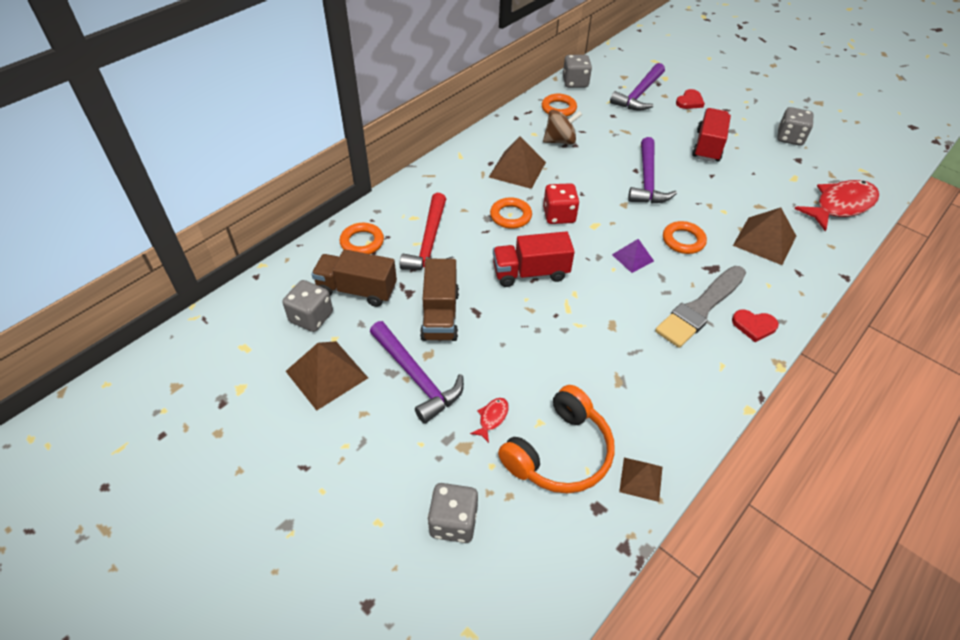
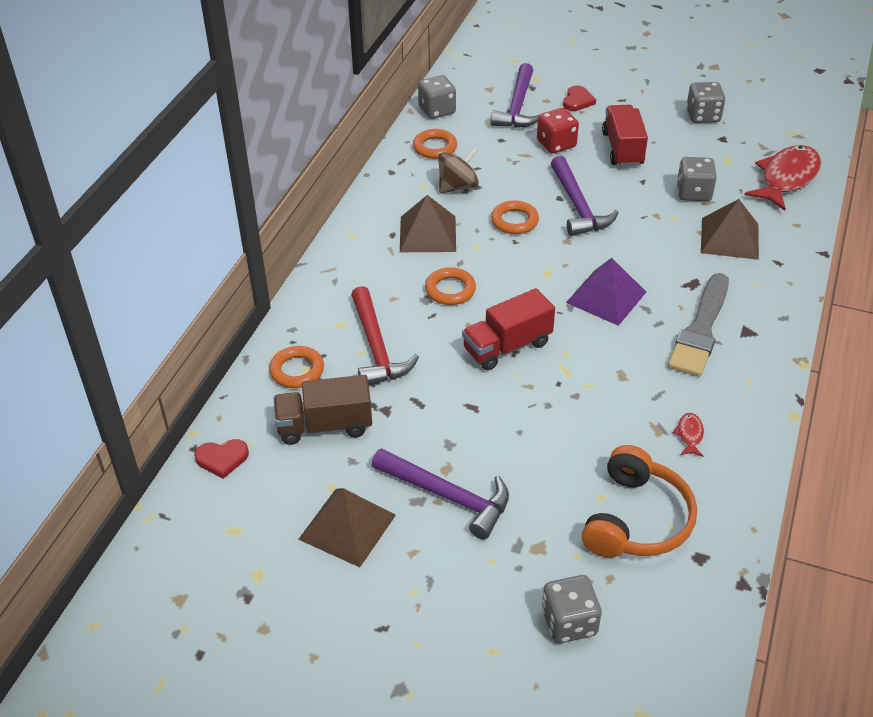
camera: 20 degrees left, 5 degrees down
(311, 317) = (291, 472): grey dice -> grey dice (693, 193)
(440, 315) = (435, 423): brown truck -> none
(492, 418) = (551, 510): red fish -> red fish (689, 435)
(559, 215) = (503, 274): red dice -> red dice (556, 144)
(632, 257) = (606, 297): purple pyramid -> purple pyramid, size x1.69
(641, 479) = (726, 516): brown pyramid -> none
(683, 240) = (648, 262): orange ring -> orange ring (514, 221)
(754, 326) = (760, 331): red heart -> red heart (222, 459)

